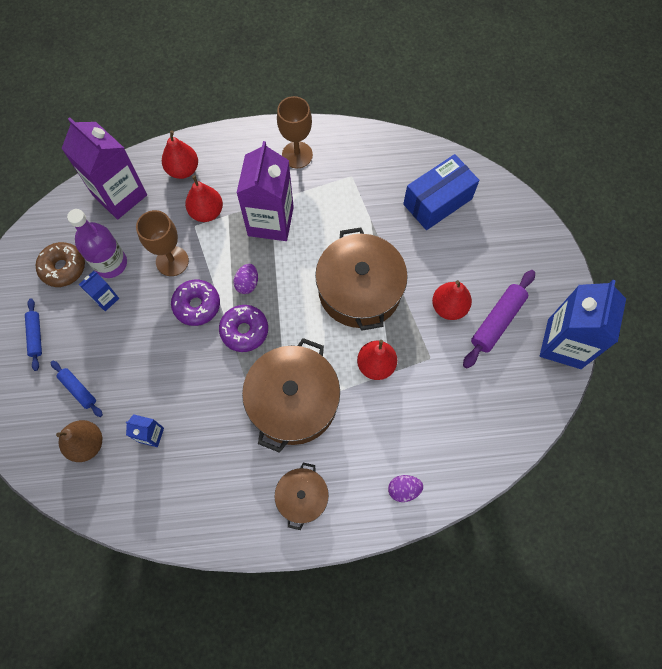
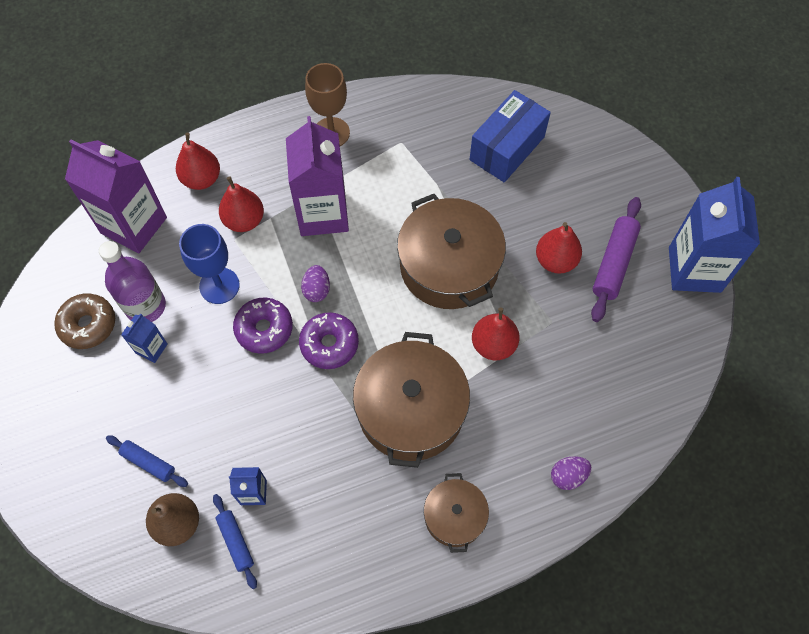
camera: 15 degrees left, 5 degrees down
(36, 336) = (77, 413): blue rolling pin -> blue rolling pin (235, 542)
(172, 261) = (219, 286): brown goblet -> blue goblet

